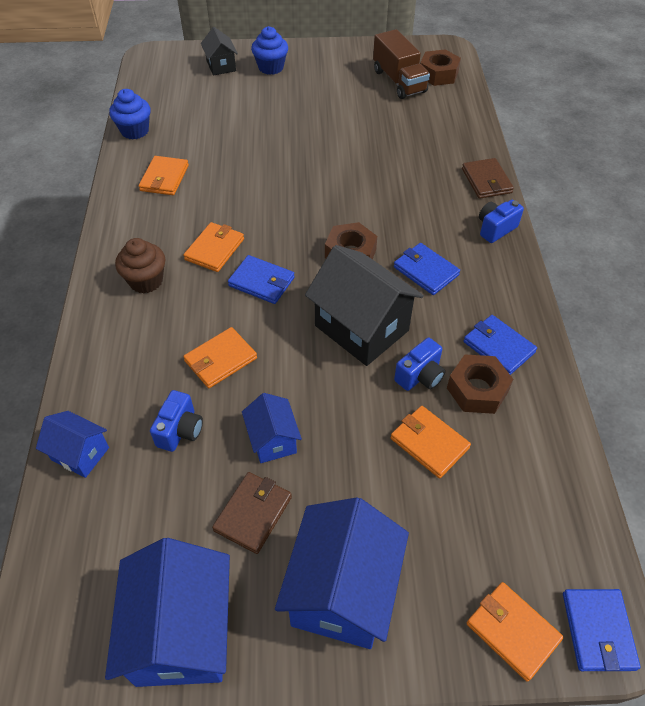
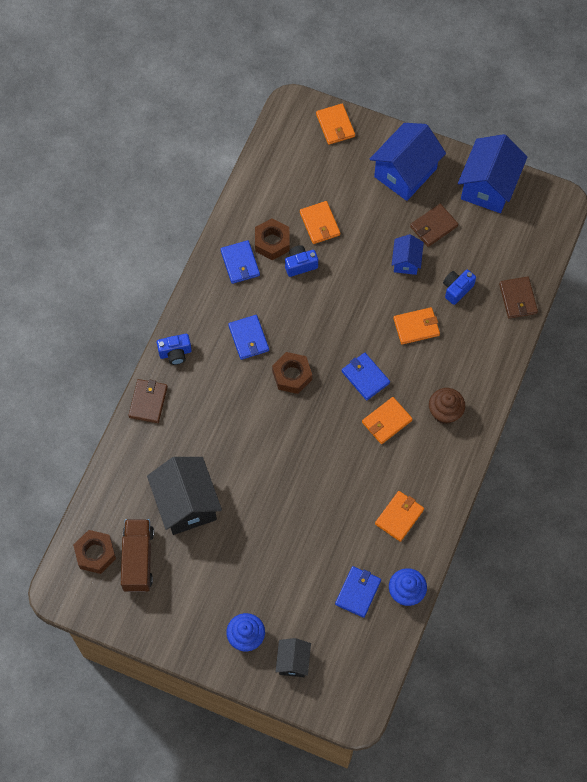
camera: 155 degrees left, 15 degrees up
(80, 454) = (518, 299): blue house -> brown wallet
(361, 328) = (317, 312): black house -> black house (186, 504)
(598, 631) = (296, 110): blue wallet -> blue wallet (358, 592)

